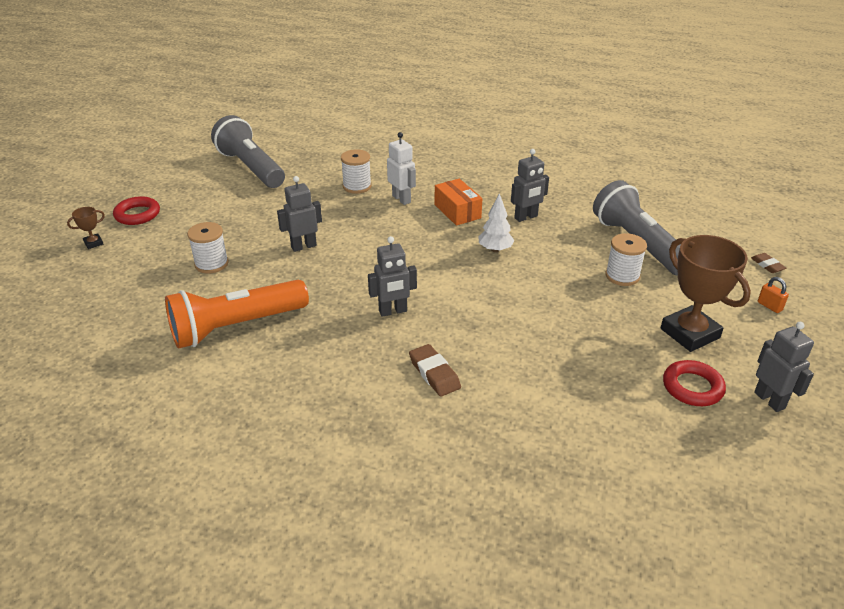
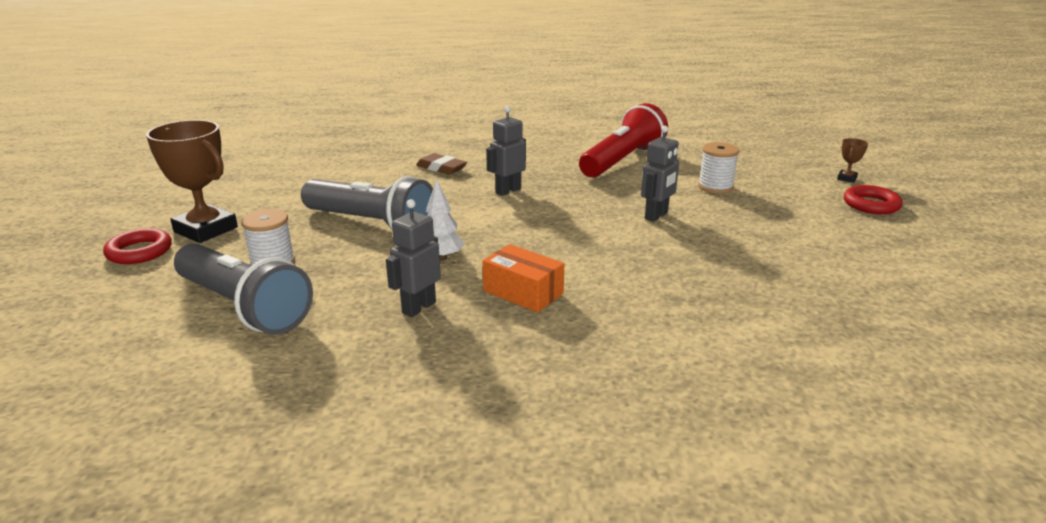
camera: 155 degrees right, 10 degrees down
(236, 327) = (622, 161): orange flashlight -> red flashlight
(251, 168) = (882, 283): grey flashlight -> grey flashlight (371, 224)
(357, 186) = (700, 293): white spool -> none
(401, 199) = (616, 291): white robot -> none
(692, 387) = (219, 197): red ring -> red ring (139, 251)
(767, 265) = (49, 320): brown eraser -> none
(769, 306) = (90, 271): orange padlock -> none
(769, 400) = (150, 202): grey robot -> none

